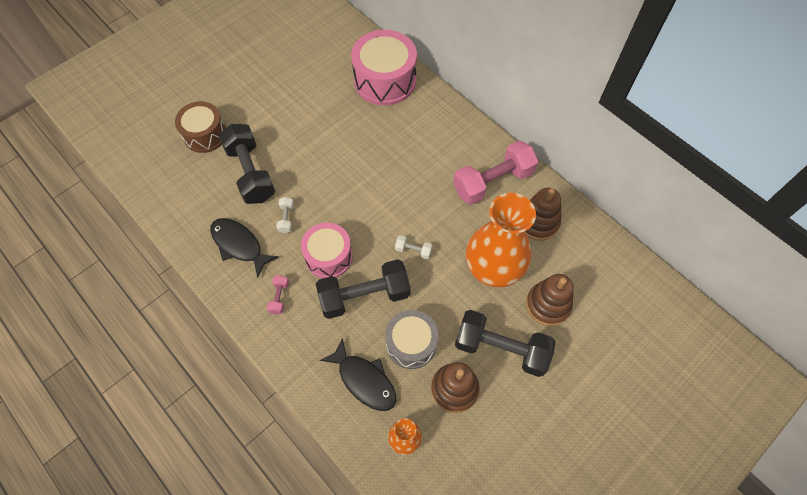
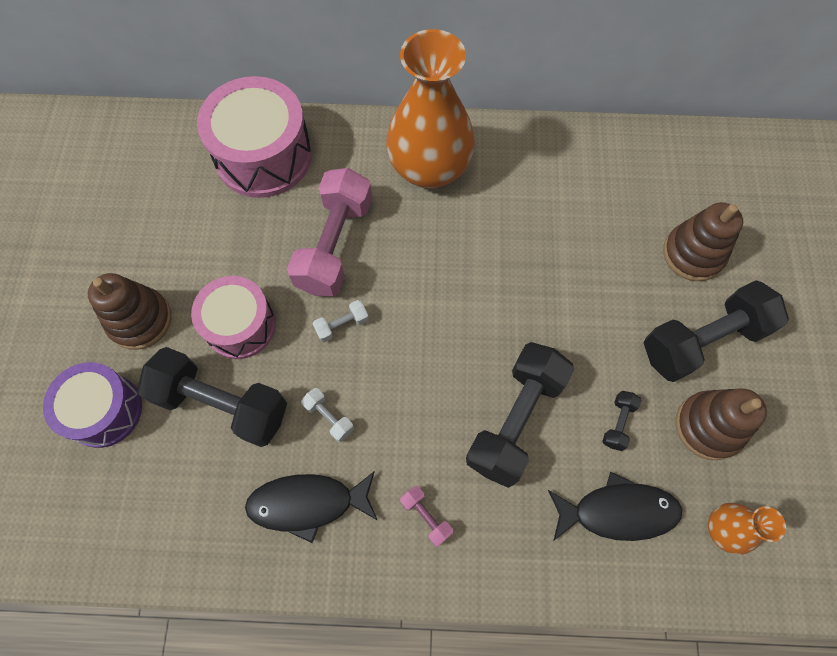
camera: 45 degrees left, 5 degrees up
(205, 135) = (104, 410): brown drum -> purple drum
(328, 256) = (428, 414): pink drum -> pink drum (240, 325)
(411, 344) = (618, 423): grey drum -> black dumbbell
(413, 250) = (508, 320): white dumbbell -> white dumbbell (342, 325)
(493, 182) = (505, 173): pink dumbbell -> pink dumbbell (335, 245)
(493, 268) = (605, 264): orange vase -> orange vase (429, 169)
(538, 222) = (593, 177): brown stacking toy -> brown stacking toy (140, 320)

